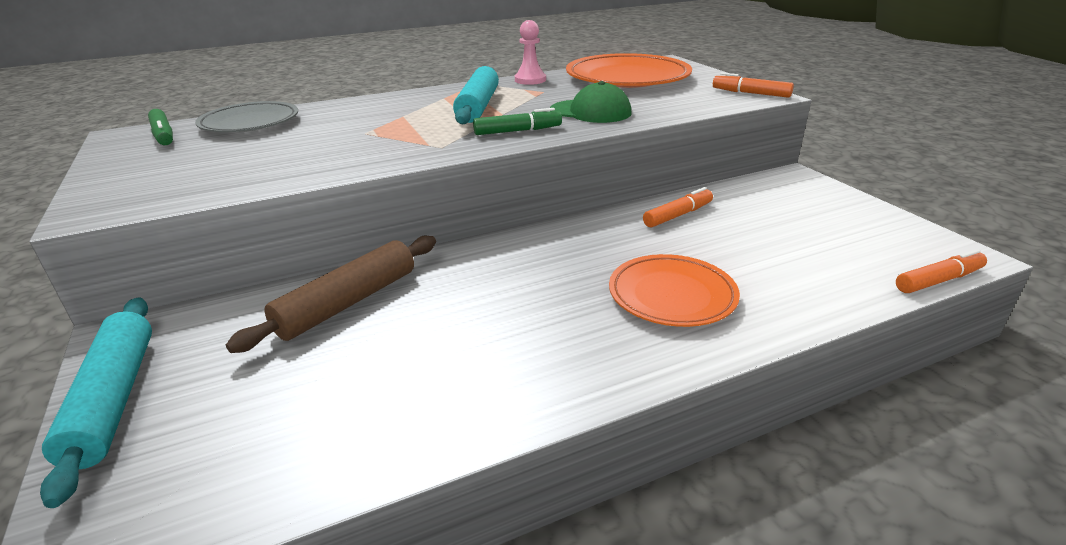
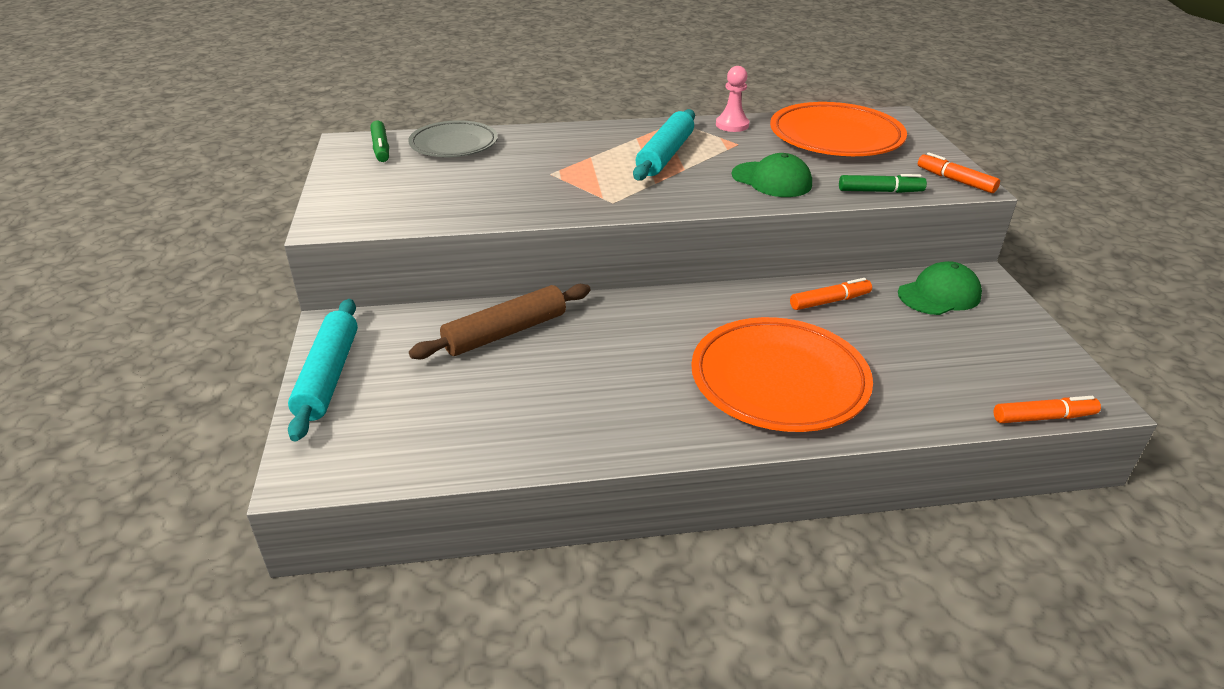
camera: 15 degrees right, 5 degrees up
(517, 131) = (689, 194): green marker -> green marker (880, 191)
(672, 295) = (779, 381): orange plate -> orange plate, size x1.55
(770, 194) = (939, 294): none -> green cap

